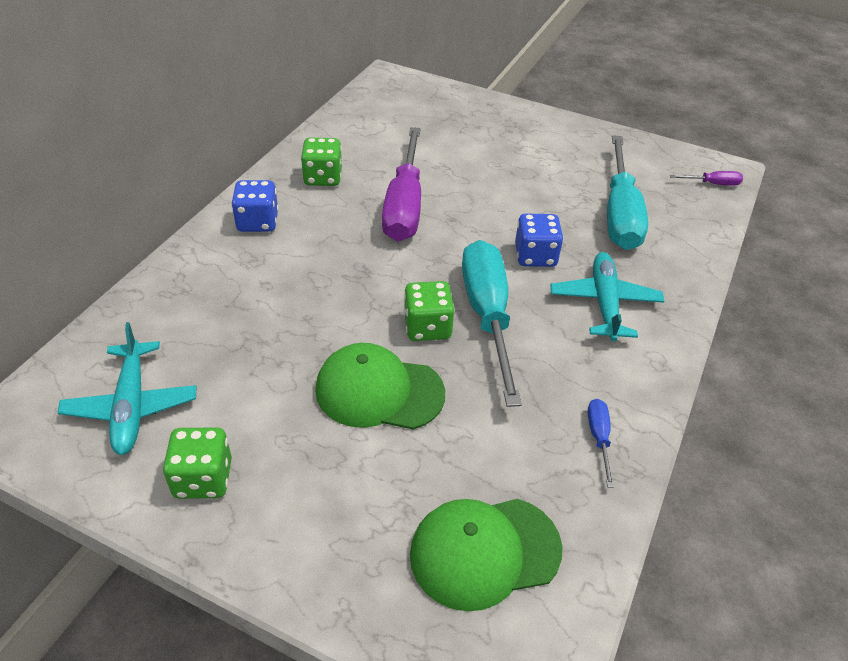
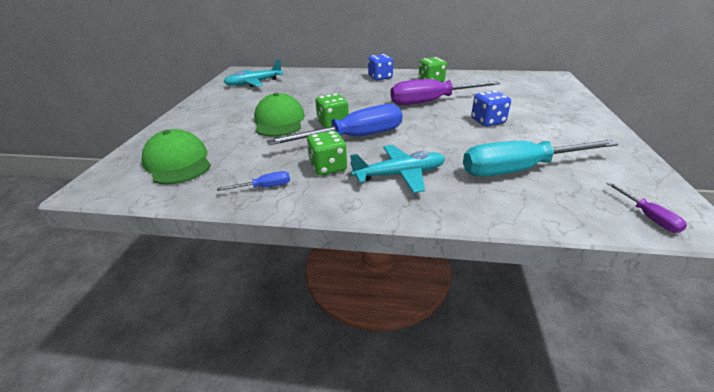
camera: 75 degrees right, 10 degrees down
(203, 478) = (219, 100): green dice -> green dice (328, 167)
(487, 316) = (354, 137): turquoise screwdriver -> blue screwdriver
(535, 256) = (426, 144): blue dice -> blue dice (487, 121)

